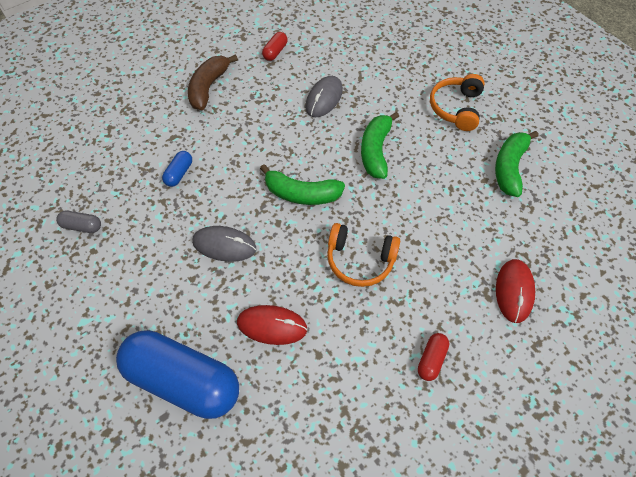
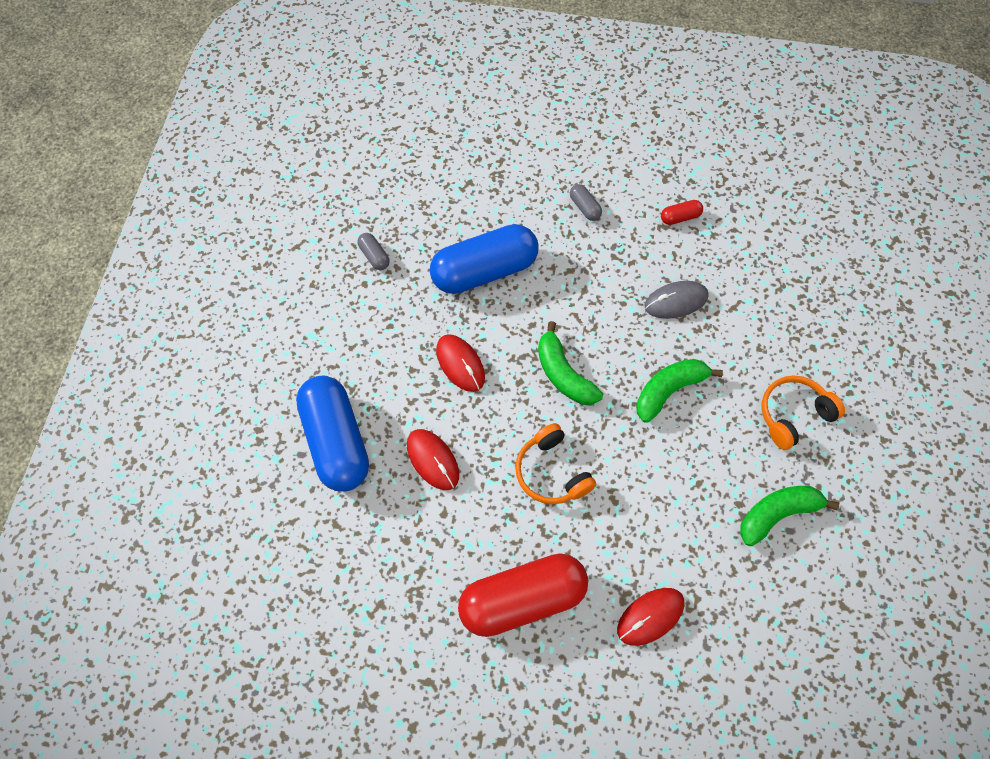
camera: 45 degrees right, 5 degrees up
(179, 173) = (484, 271): blue capsule -> blue capsule, size x2.47
(208, 87) = (584, 207): brown banana -> grey capsule
(224, 245) = (460, 364): grey mouse -> red mouse
(431, 359) = (522, 599): red capsule -> red capsule, size x2.47

